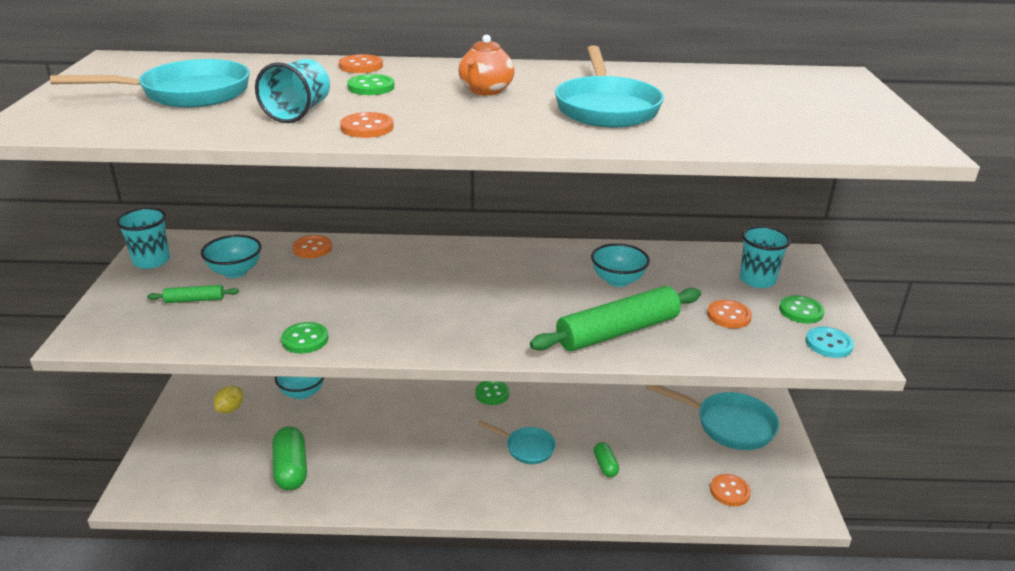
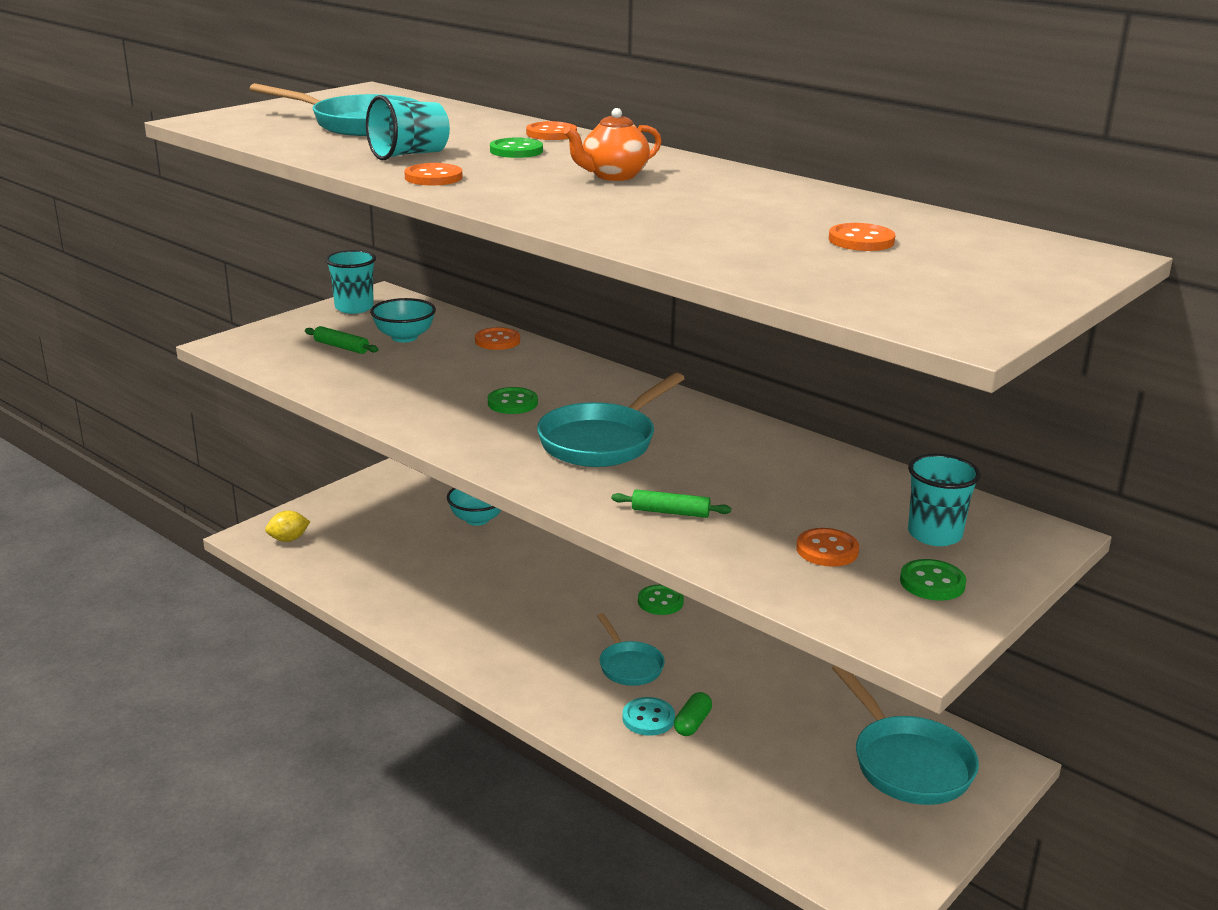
camera: 40 degrees right, 5 degrees down
(230, 409) = (401, 505): yellow lemon -> yellow lemon (288, 539)
(291, 469) = (390, 576): green capsule -> none
(305, 339) = (377, 406): green button -> green button (512, 403)
(606, 108) = (695, 215): turquoise pan -> turquoise pan (602, 441)
(618, 280) = (755, 472): turquoise bowl -> none
(618, 331) = (670, 512): green rolling pin -> green rolling pin, size x0.45
(729, 491) = (806, 822): orange button -> orange button (861, 240)
(828, 344) = (904, 623): turquoise button -> turquoise button (648, 718)

